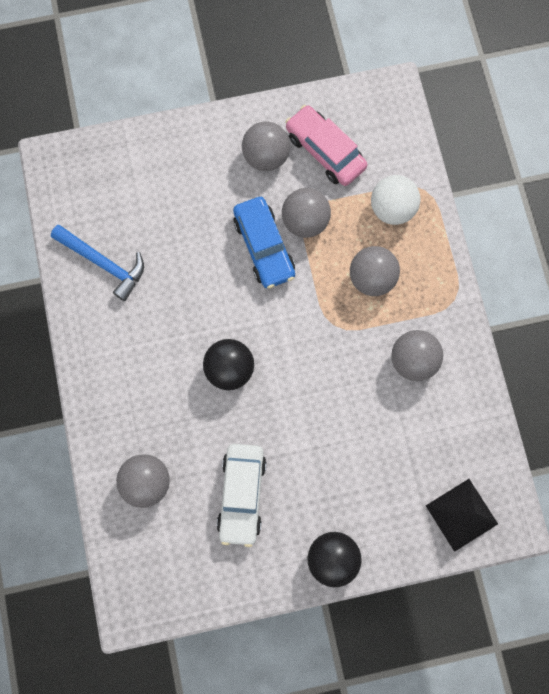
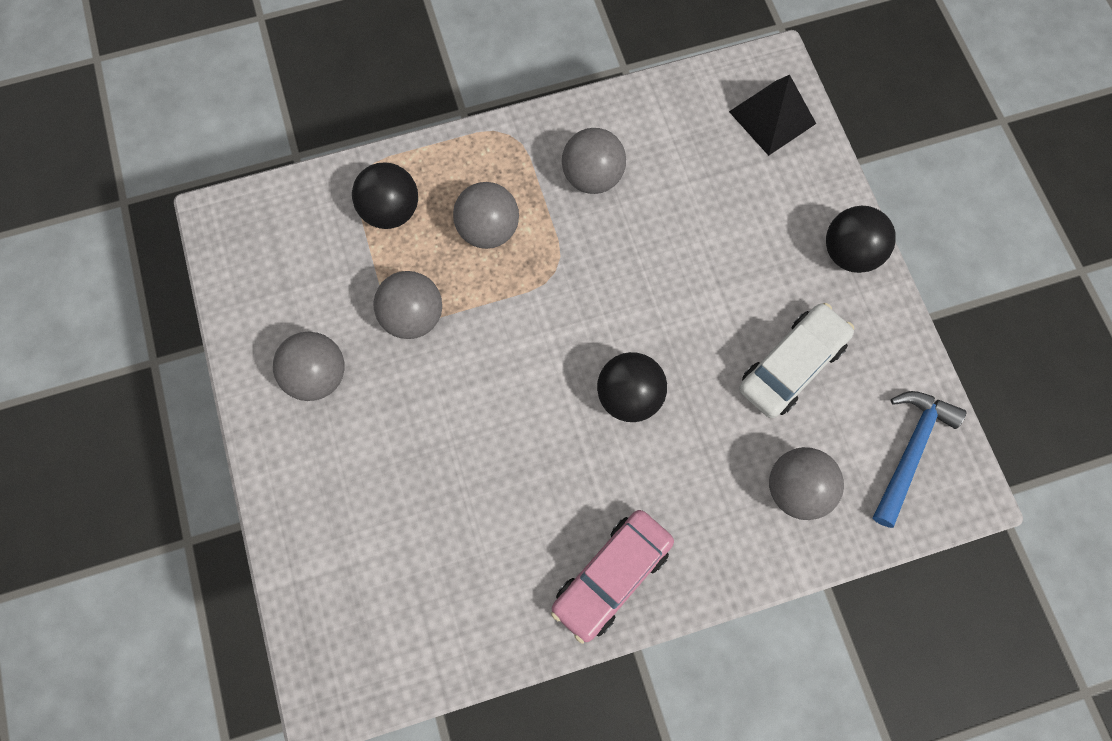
camera: 95 degrees left, 5 degrees down
(103, 263) = (490, 592): blue hammer -> blue hammer (910, 451)
(241, 494) = (792, 366): white car -> white car turned 45 degrees counterclockwise
(264, 247) = (452, 367): blue car -> none
(325, 151) = (308, 298): pink car -> pink car (611, 576)
(392, 209) = (390, 211): white ball -> black ball

